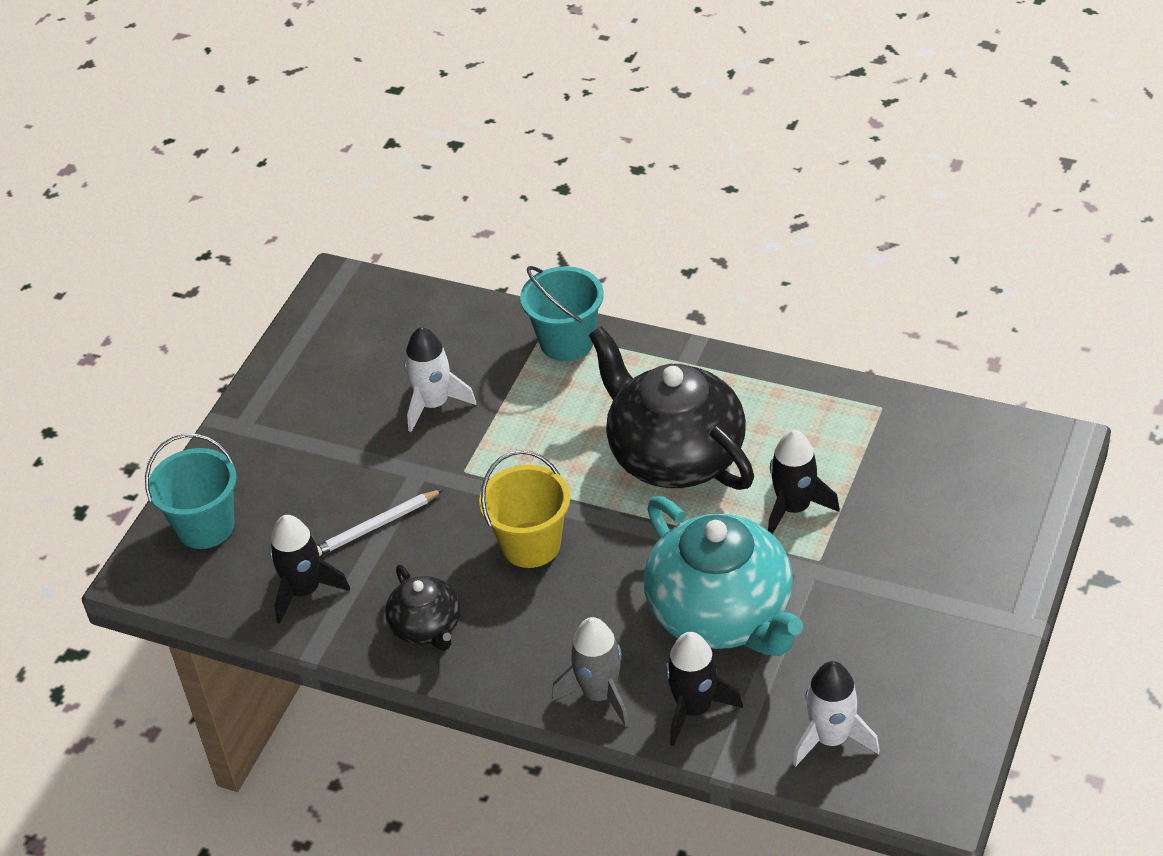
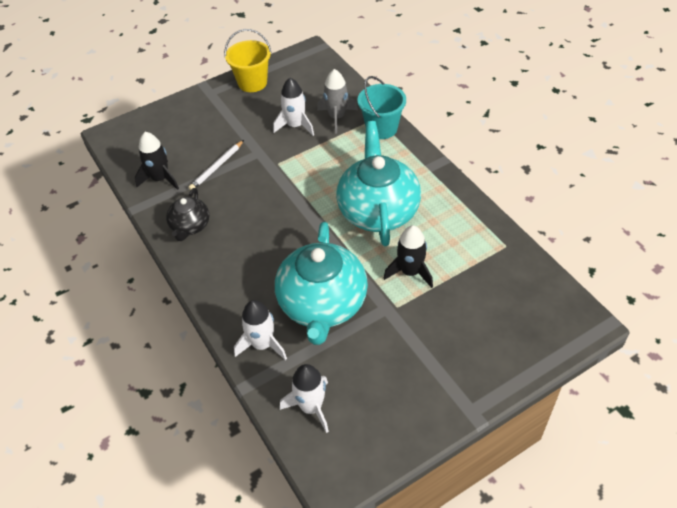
camera: 35 degrees right, 5 degrees up
(205, 527) = (153, 128): turquoise bucket -> none
(376, 526) = (217, 167): white pencil -> white pencil turned 60 degrees counterclockwise
(531, 545) = (271, 215): yellow bucket -> yellow bucket (252, 83)
(600, 694) = (228, 307): grey rocket -> grey rocket (337, 117)
(674, 455) = (378, 210): black teapot -> turquoise teapot
(694, 708) = (262, 344): black rocket -> white rocket

